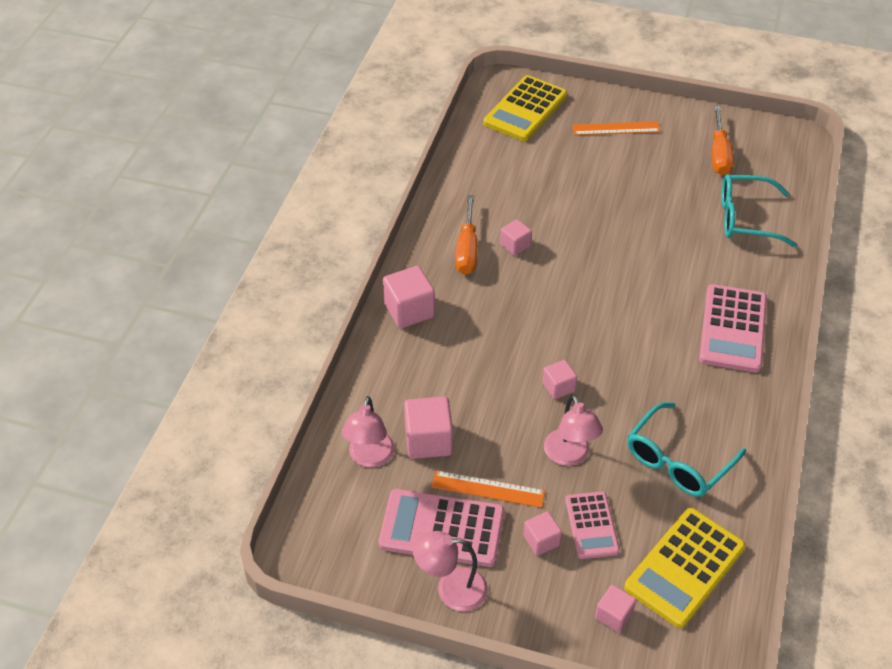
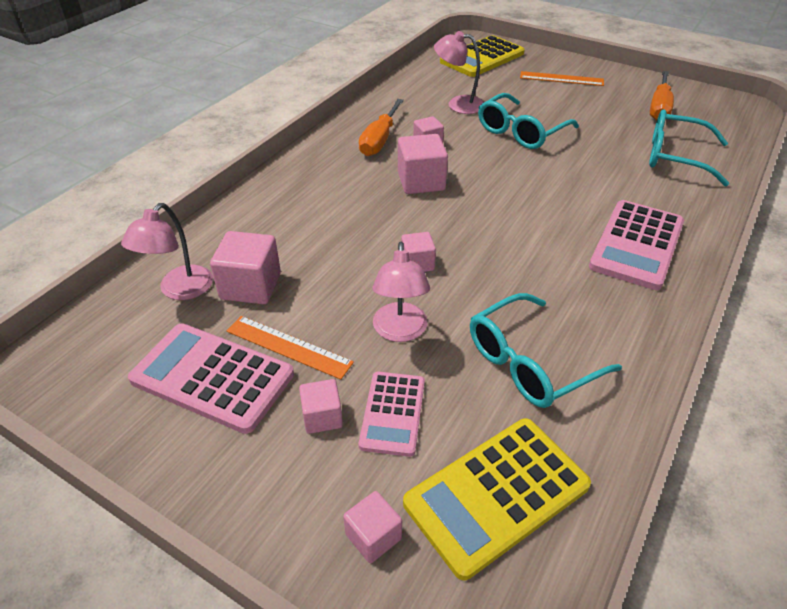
camera: 15 degrees right, 5 degrees down
(409, 310) = (298, 175): pink cube -> pink cube (421, 182)
(451, 589) = (182, 449): pink lamp -> pink lamp (458, 104)
(598, 212) = (521, 132): none -> turquoise glasses

